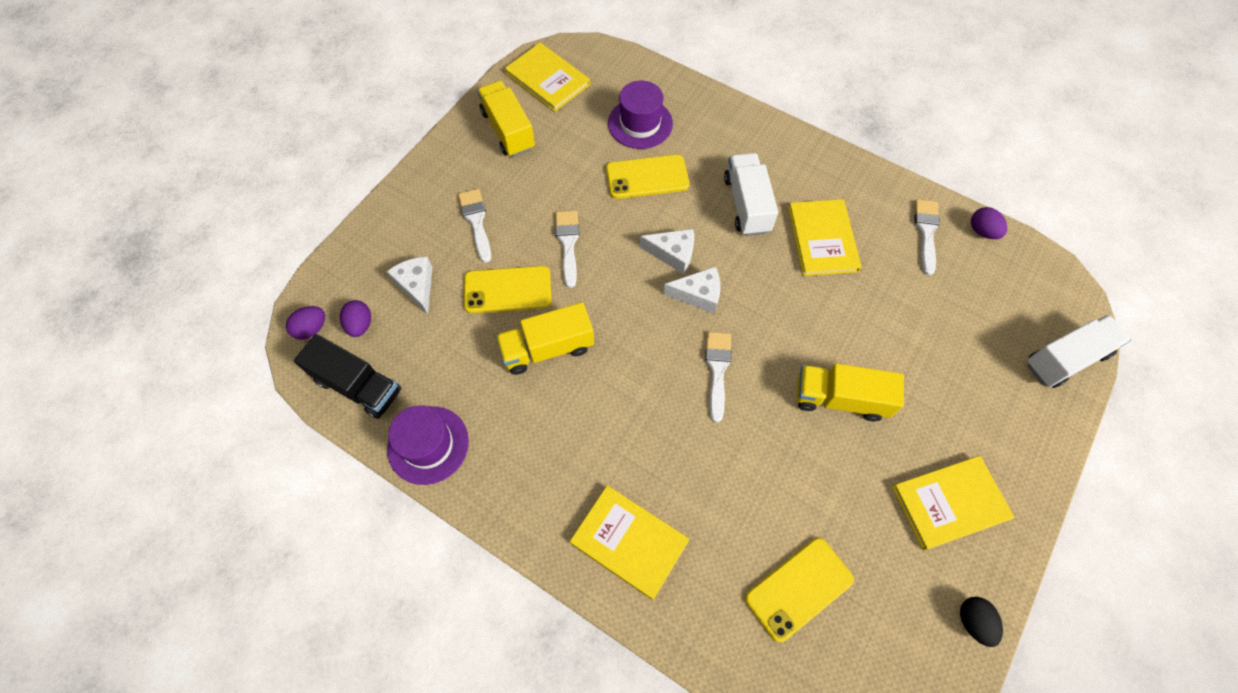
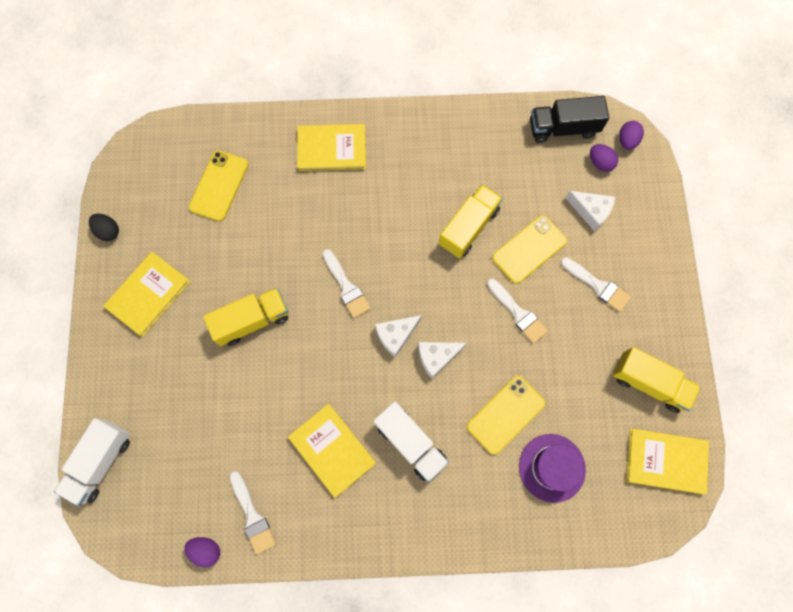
camera: 145 degrees right, 10 degrees up
(428, 445) = (489, 124): purple hat -> none

